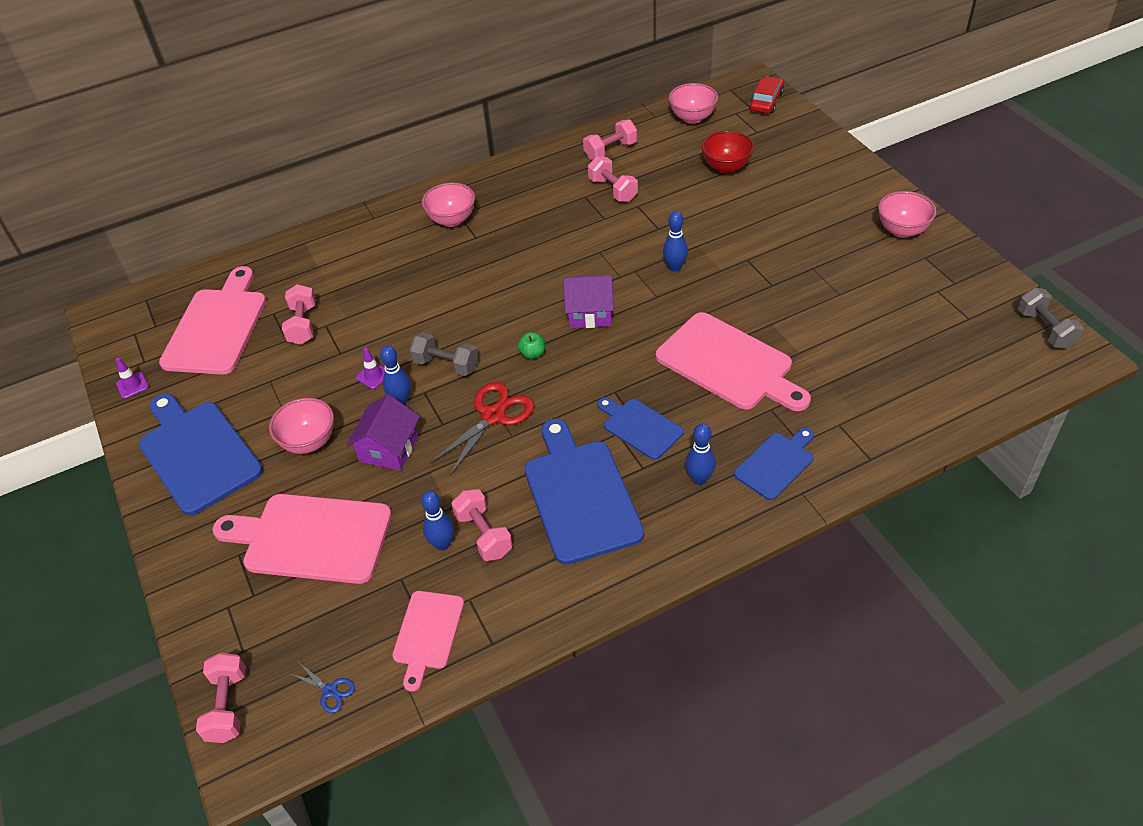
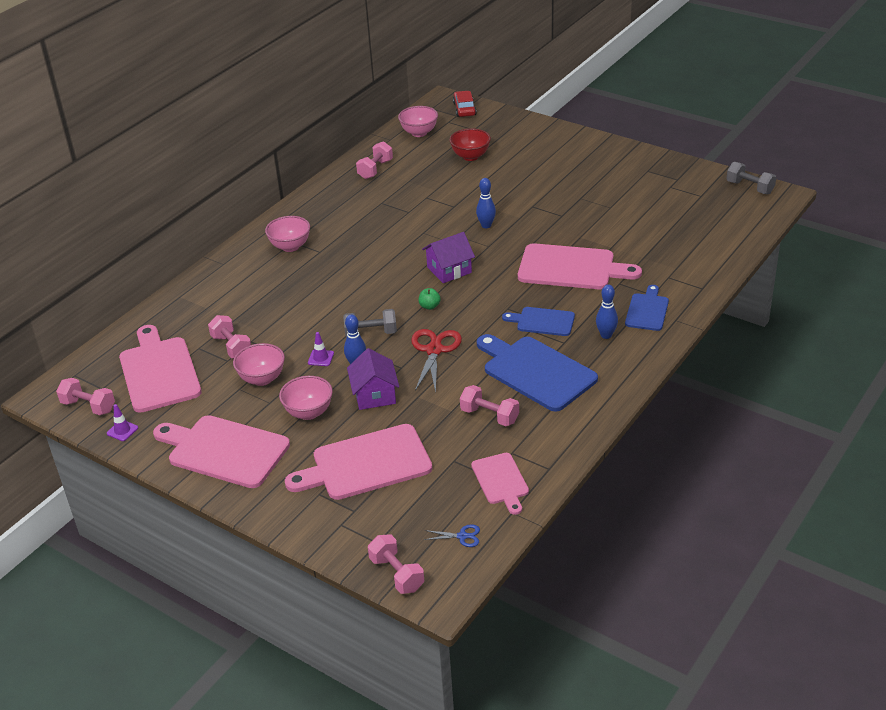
camera: 30 degrees left, 10 degrees down
(197, 453) = (224, 450): blue cutting board -> pink cutting board
(442, 544) = (465, 431): blue bowling pin -> none
(613, 190) = (399, 193): pink dumbbell -> pink dumbbell (88, 406)
(902, 230) = (621, 160): pink bowl -> pink bowl (262, 379)

